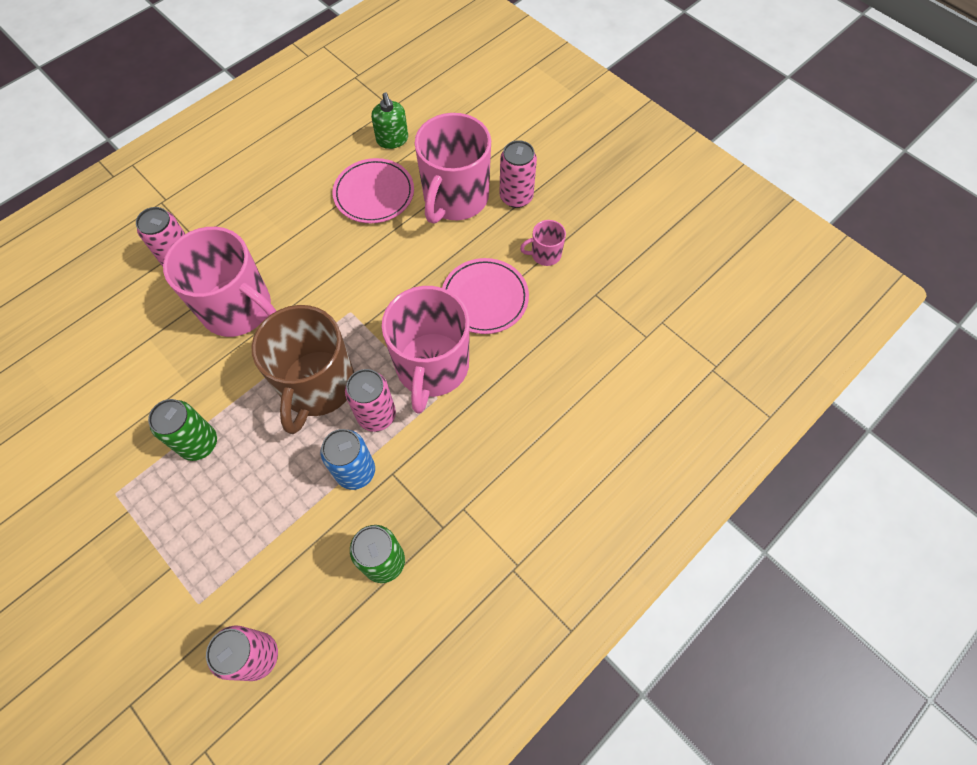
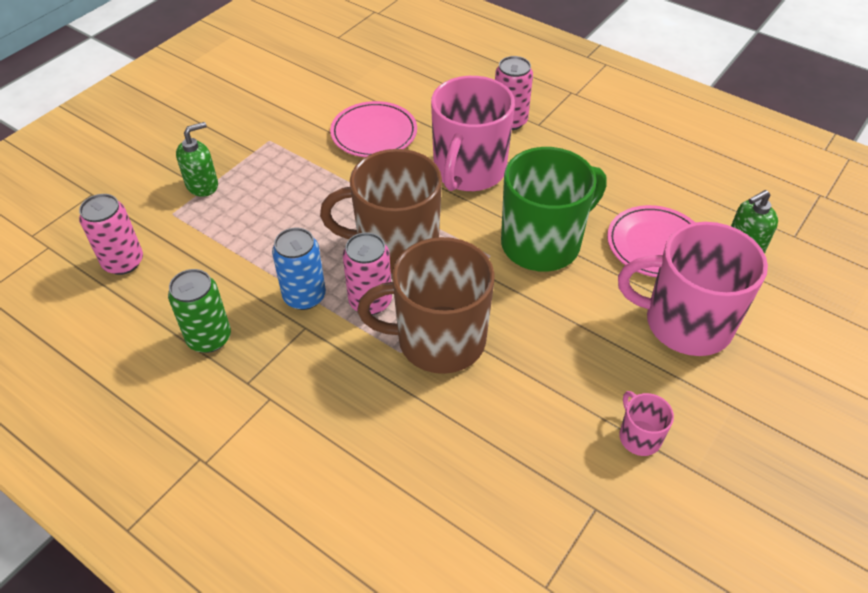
camera: 80 degrees right, 15 degrees down
(163, 569) = (202, 185): none -> green soap dispenser
(199, 443) = (321, 178): green can -> none
(348, 270) = (543, 243): none -> green mug
(432, 367) = (438, 340): pink mug -> brown mug
(485, 298) = (547, 377): pink plate -> pink plate (374, 133)
(516, 197) = (719, 389): pink can -> none

